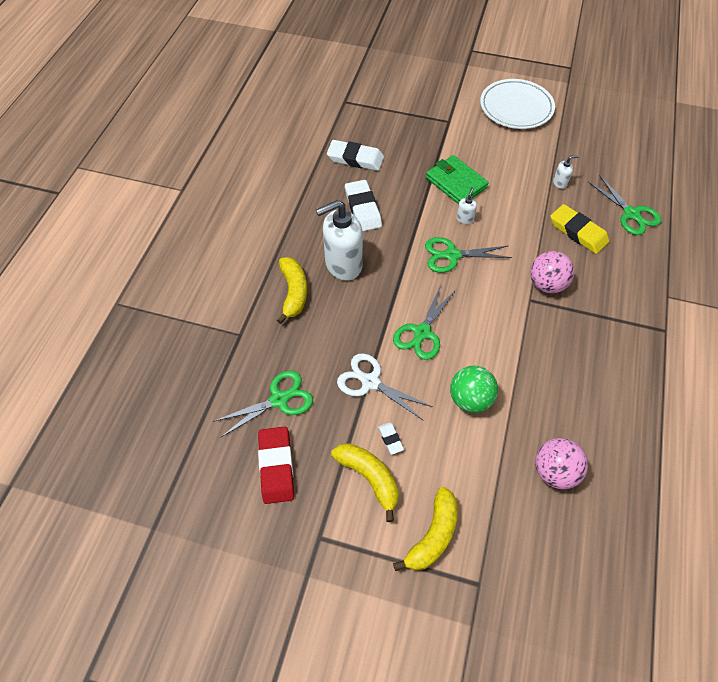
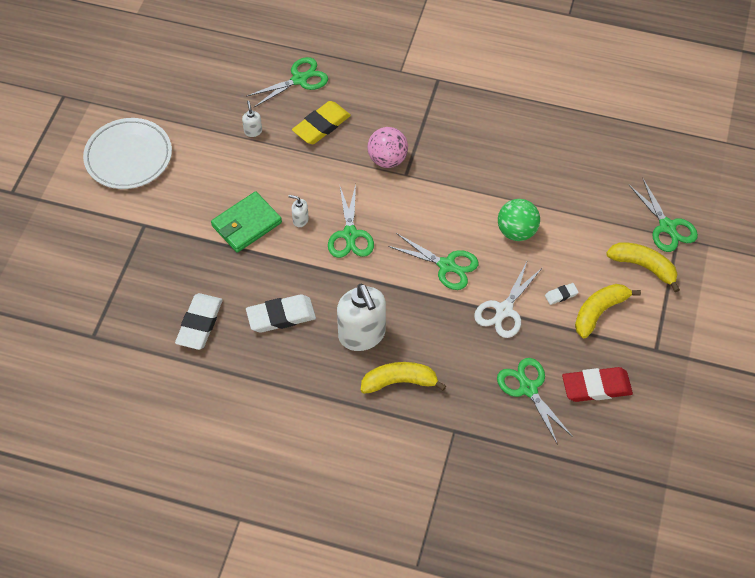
camera: 90 degrees left, 0 degrees up
(495, 573) = (667, 226): none -> green scissors
(554, 471) = (579, 178): pink ball -> none

